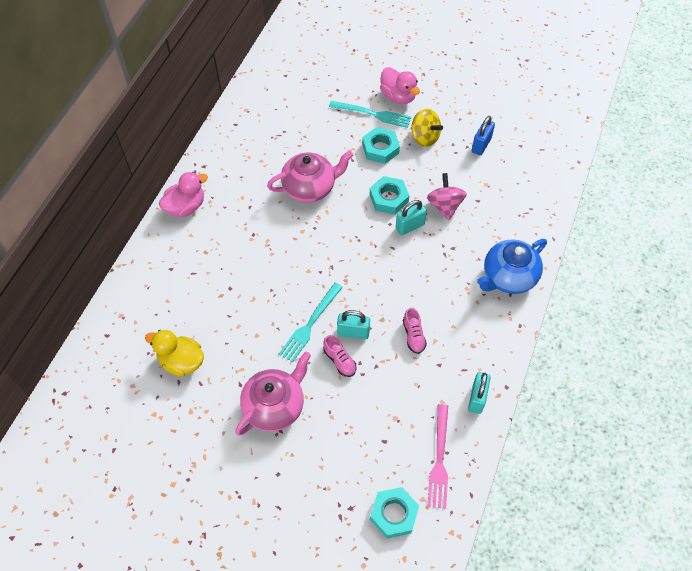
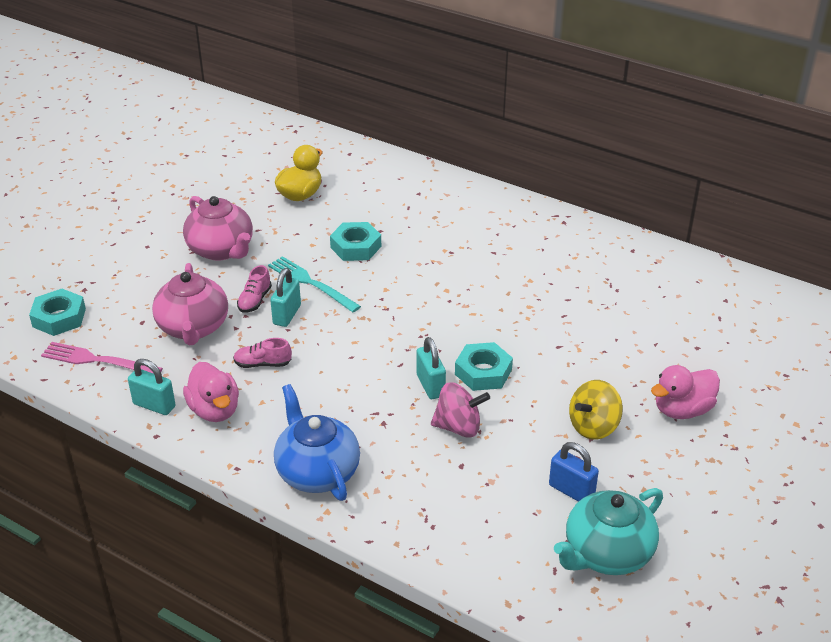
camera: 100 degrees right, 20 degrees down
(186, 207) = (502, 206): pink duck -> pink duck (215, 410)
(310, 188) = (514, 303): pink teapot -> pink teapot (193, 328)
(339, 360) = (255, 300): pink shoe -> pink shoe turned 45 degrees counterclockwise
(373, 114) = (645, 377): turquoise fork -> none
(380, 148) = (576, 376): turquoise nut -> turquoise nut (356, 247)
(522, 127) = (607, 553): none -> turquoise teapot

